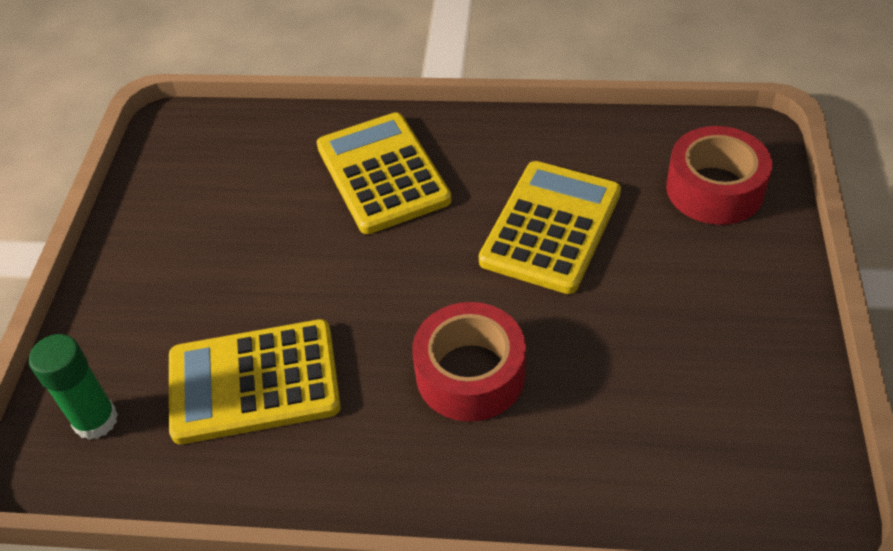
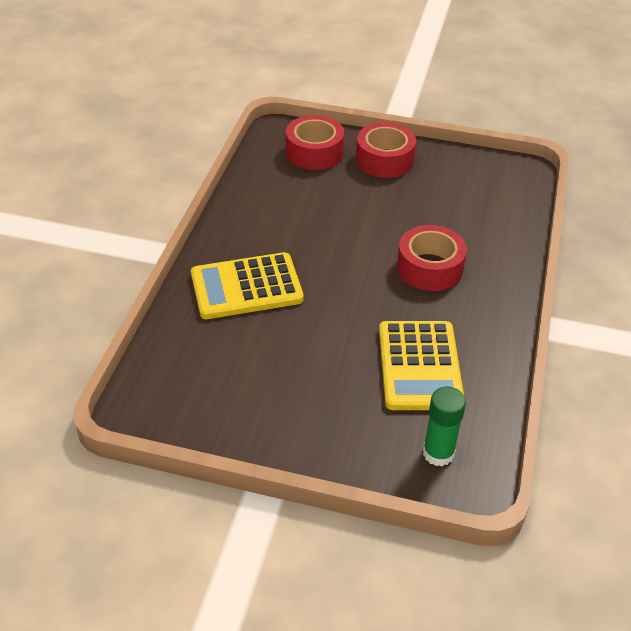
camera: 85 degrees left, 5 degrees down
(551, 227) = (324, 218): yellow calculator -> none
(738, 280) = (384, 160): none -> red tape

